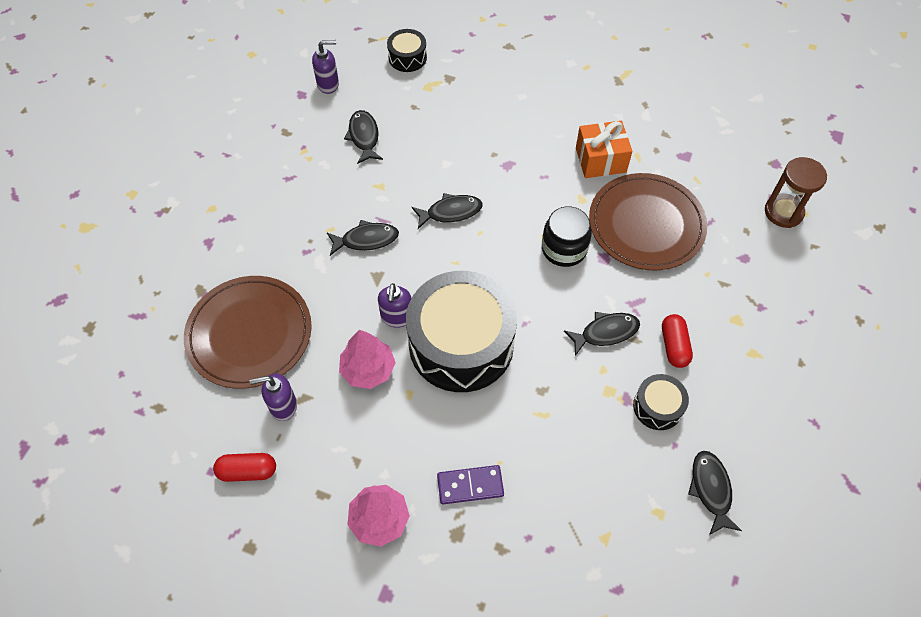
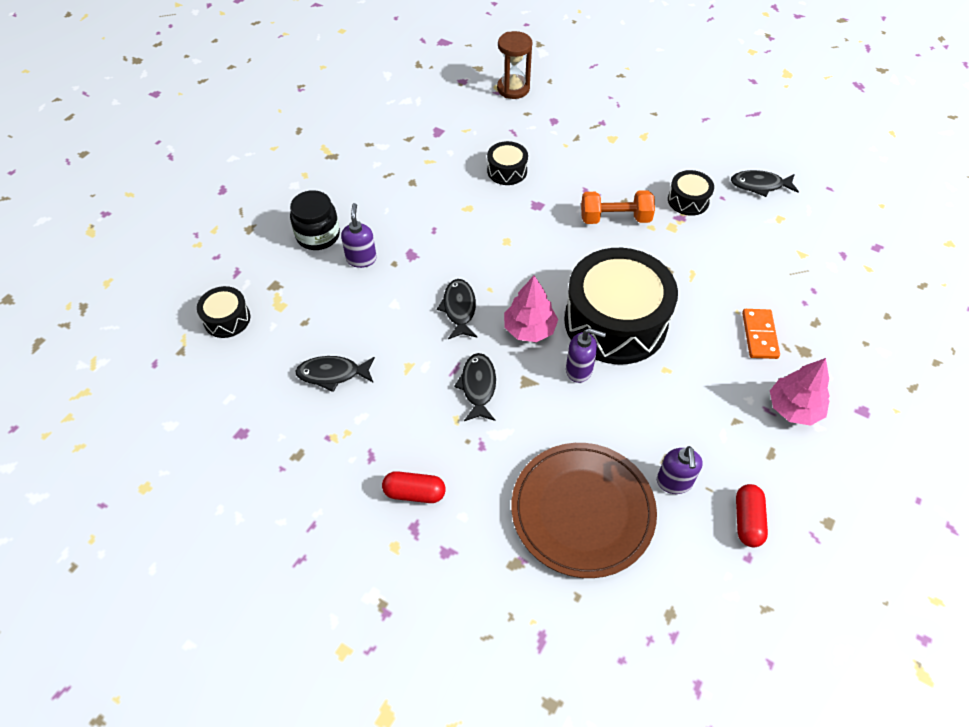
camera: 80 degrees left, 5 degrees down
(328, 84) = (236, 402): purple soap dispenser -> purple soap dispenser (361, 259)
(368, 369) = (637, 401): pink tree -> pink tree (529, 329)
(470, 485) = (759, 335): purple domino -> orange domino
(564, 249) = (522, 230): black jar -> black jar (318, 235)
(600, 160) = (426, 186): orange gift -> none
(605, 332) = (615, 218): black fish -> orange dumbbell
(646, 224) = (507, 171): brown plate -> black drum
(674, 346) = (632, 179): red capsule -> red capsule (414, 493)

